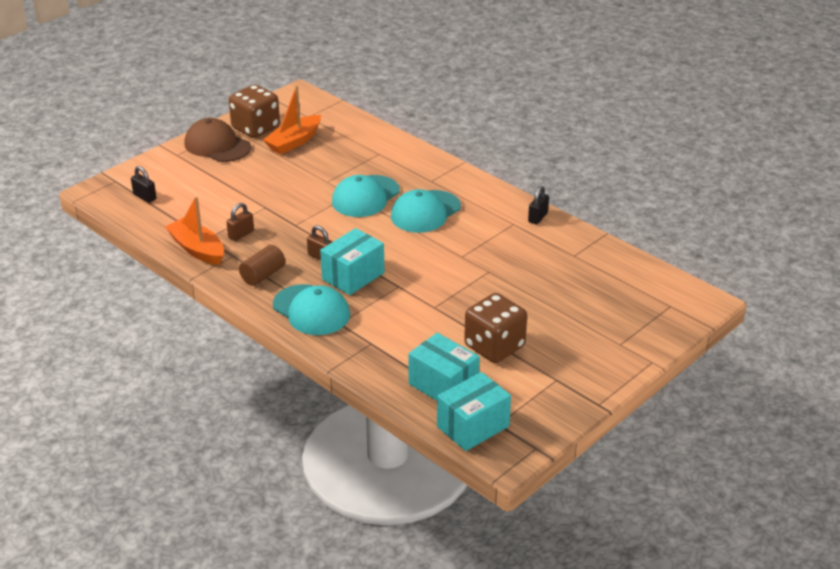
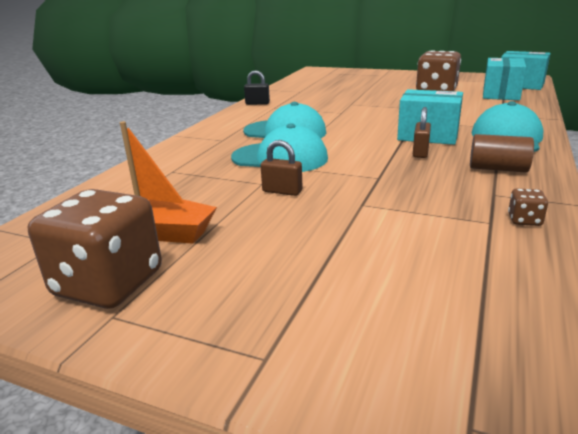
camera: 110 degrees left, 10 degrees down
(145, 197) = (472, 334): black padlock -> none
(197, 249) = (524, 220): orange boat -> brown dice
(217, 145) = (198, 309): brown cap -> none
(241, 234) = (445, 201): brown padlock -> brown padlock (282, 191)

